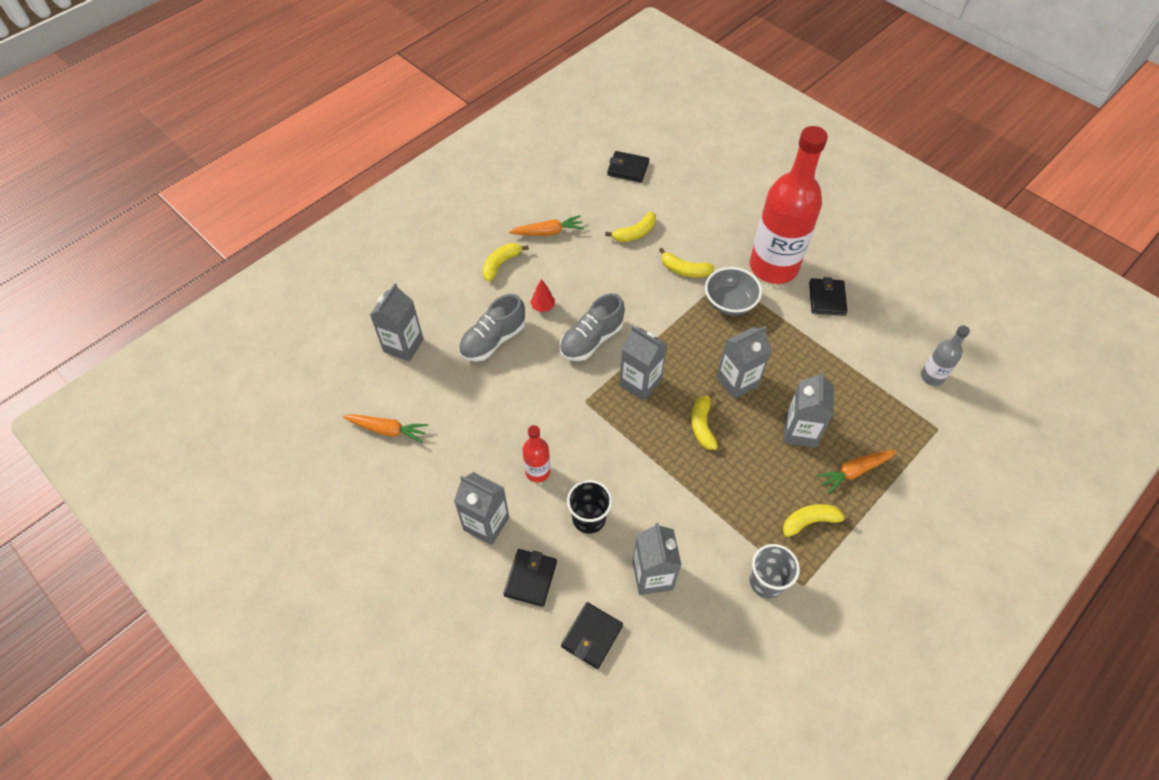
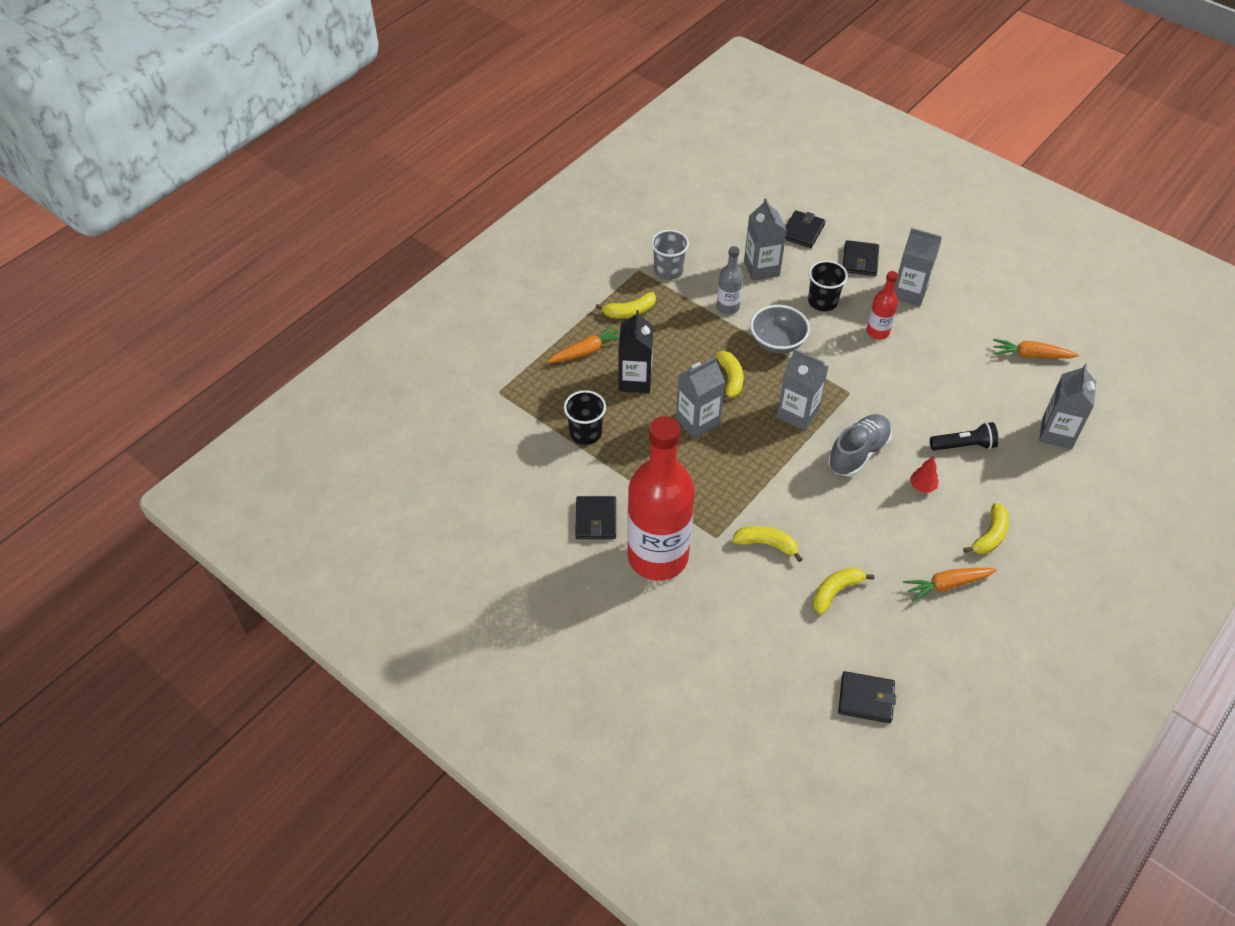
camera: 175 degrees right, 5 degrees down
(493, 340) = (964, 445): grey shoe -> black flashlight
(729, 303) = (709, 506): grey bowl -> grey bowl (777, 342)
(800, 431) = (635, 380): grey carton -> black carton
(844, 378) = (585, 433): none -> black cup
(932, 377) = (493, 440): grey bottle -> grey bottle (728, 307)

